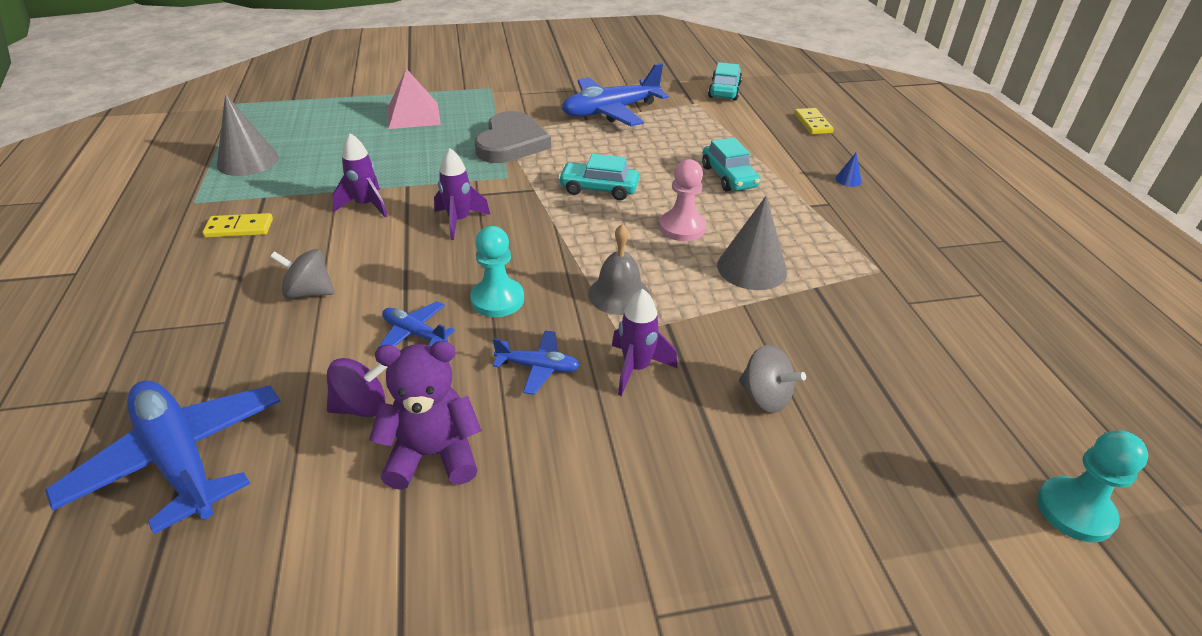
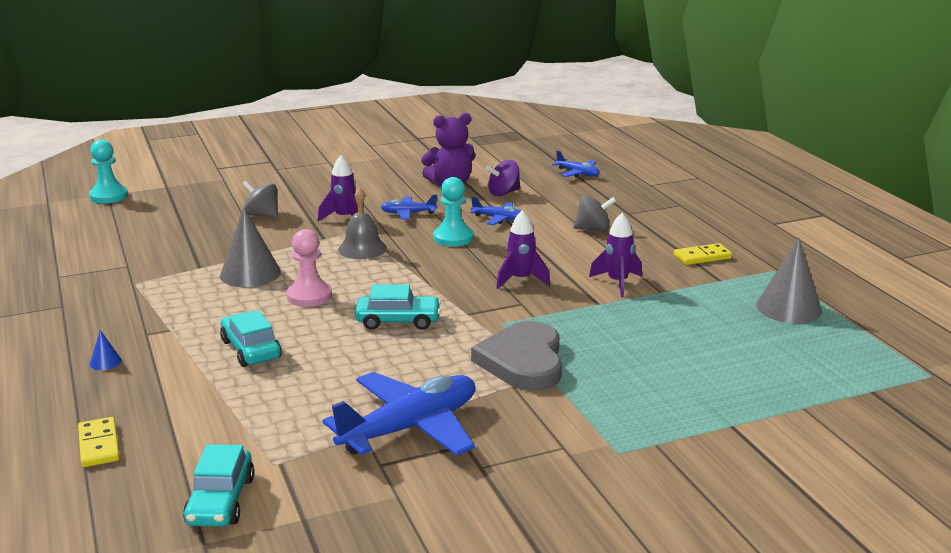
camera: 170 degrees right, 15 degrees down
(180, 459) = (577, 173): blue plane -> blue plane, size x0.49
(414, 115) = (680, 385): pink pyramid -> none

